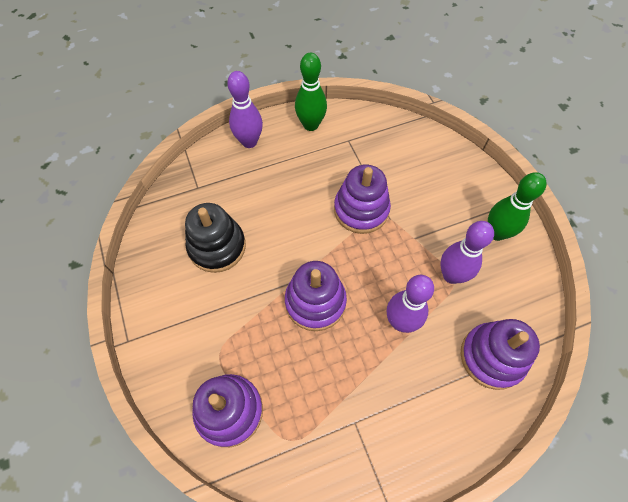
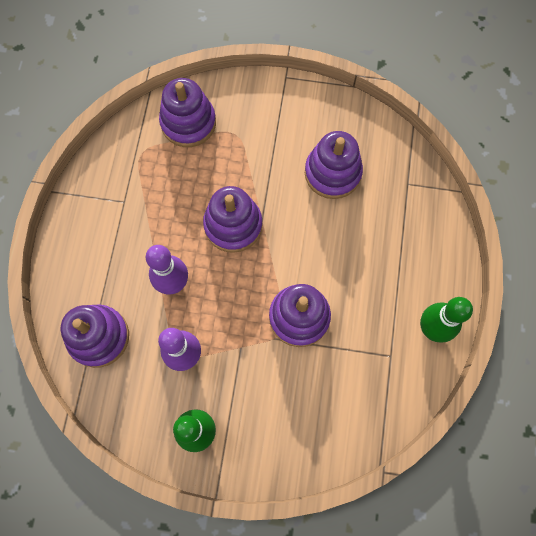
camera: 120 degrees right, 10 degrees up
(217, 247) = (332, 173): black stacking toy -> purple stacking toy
(249, 142) = (440, 255): purple bowling pin -> none

